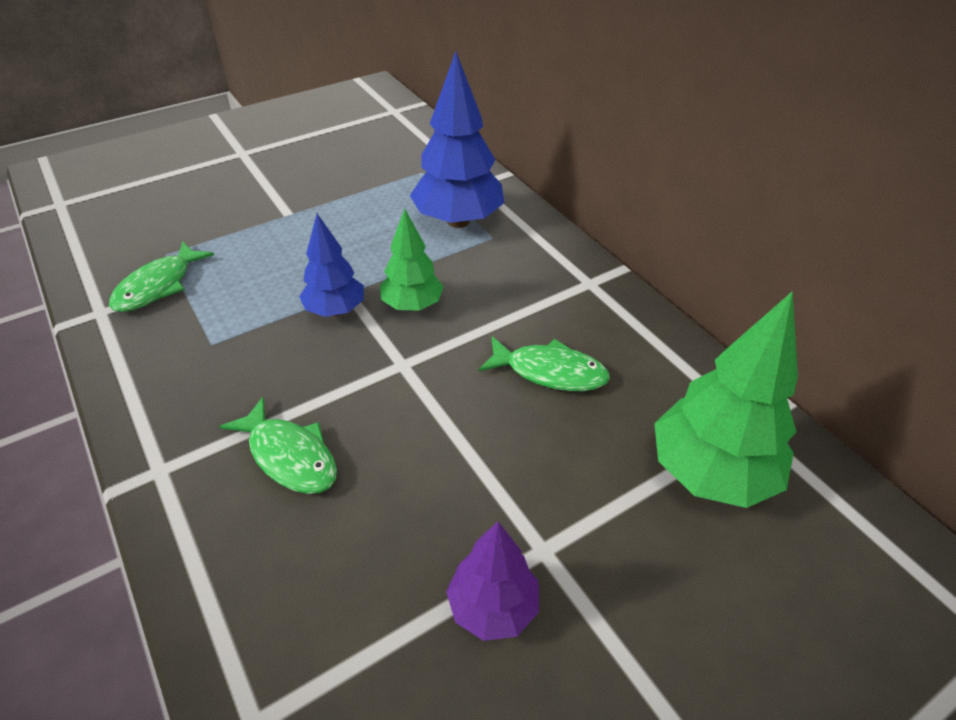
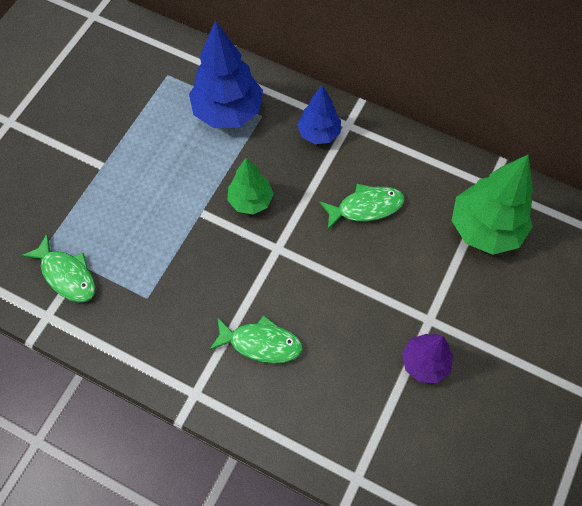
camera: 30 degrees left, 20 degrees up
(158, 286) = (67, 275): green fish -> green fish turned 45 degrees counterclockwise
(335, 310) = (204, 230): blue tree -> blue tree (318, 133)

